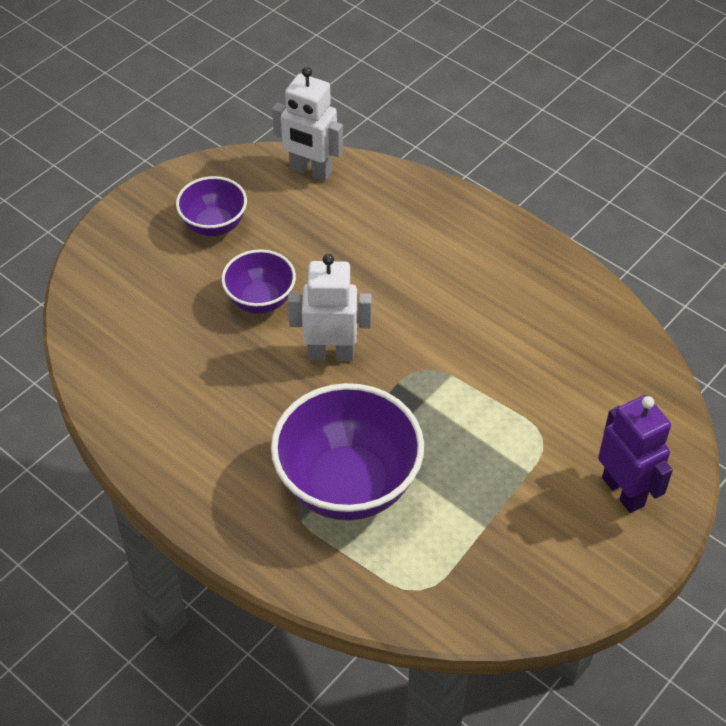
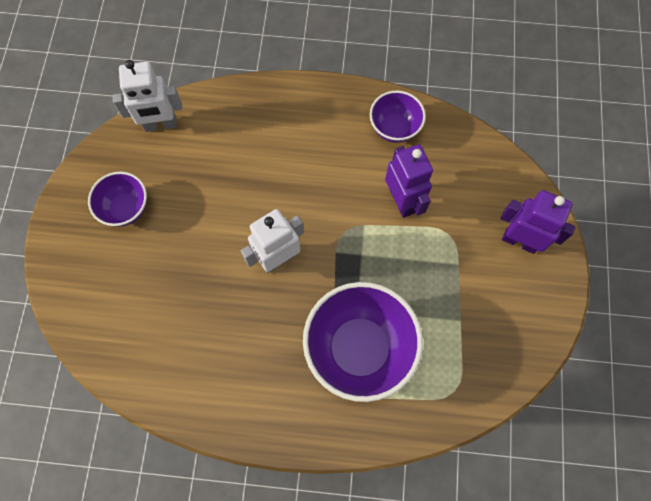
camera: 35 degrees left, 20 degrees up
(260, 300) = (202, 248): purple bowl -> purple bowl (394, 128)
(514, 376) = (402, 201): none -> purple robot

